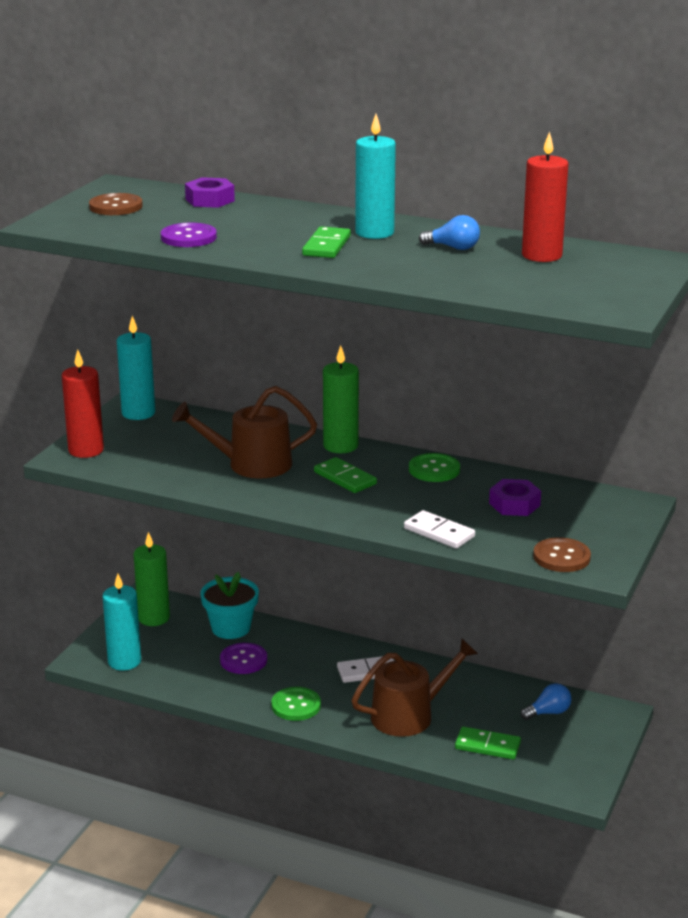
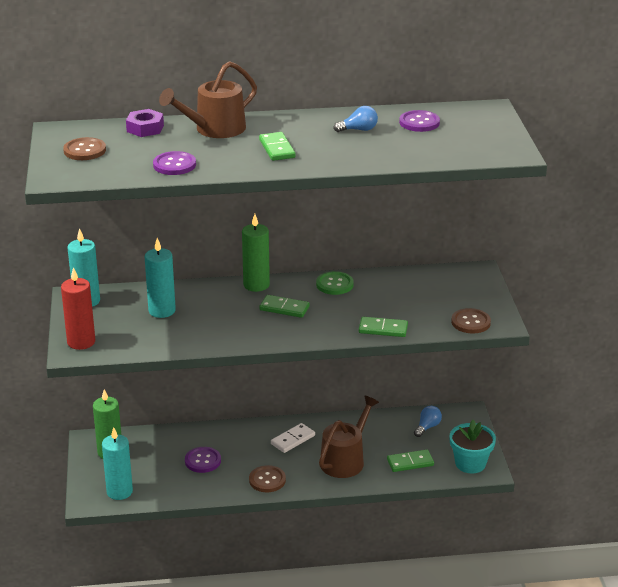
camera: 30 degrees left, 5 degrees up
(231, 628) = (172, 441): turquoise flower pot -> turquoise flower pot (470, 463)
(251, 464) = (211, 317): brown watering can -> brown watering can (215, 129)
(296, 705) = (267, 480): green button -> brown button
(374, 233) = (294, 130): turquoise candle -> turquoise candle (162, 311)
(439, 532) = (383, 329): white domino -> green domino
(514, 504) = (408, 294): purple nut -> none
(542, 255) = (419, 122): red candle -> purple button

